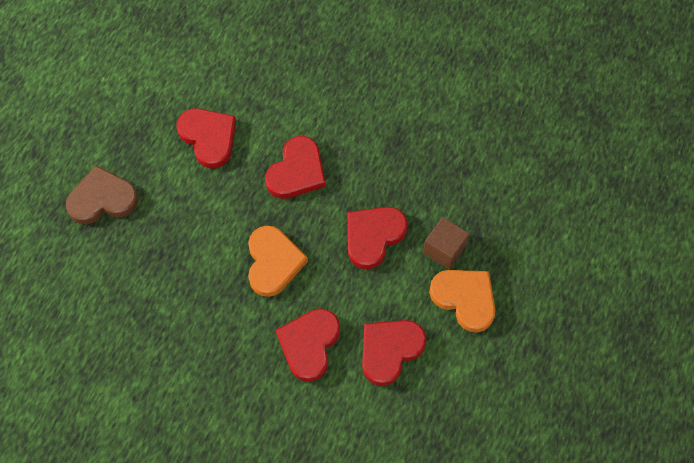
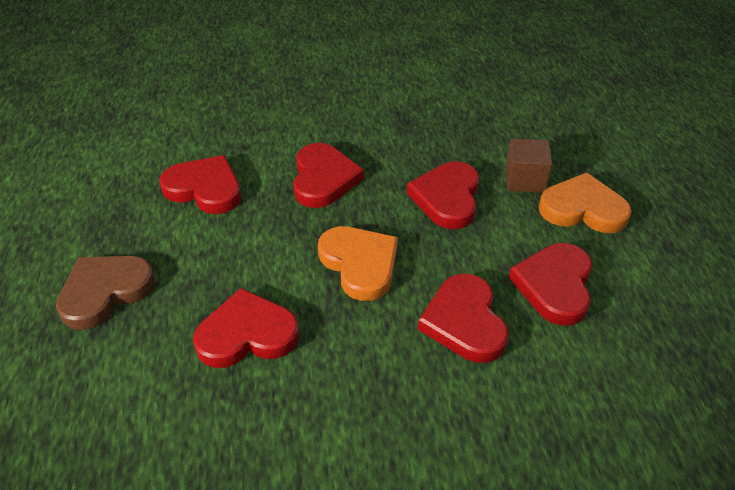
camera: 30 degrees left, 20 degrees down
(170, 279) = (247, 334): none -> red heart

